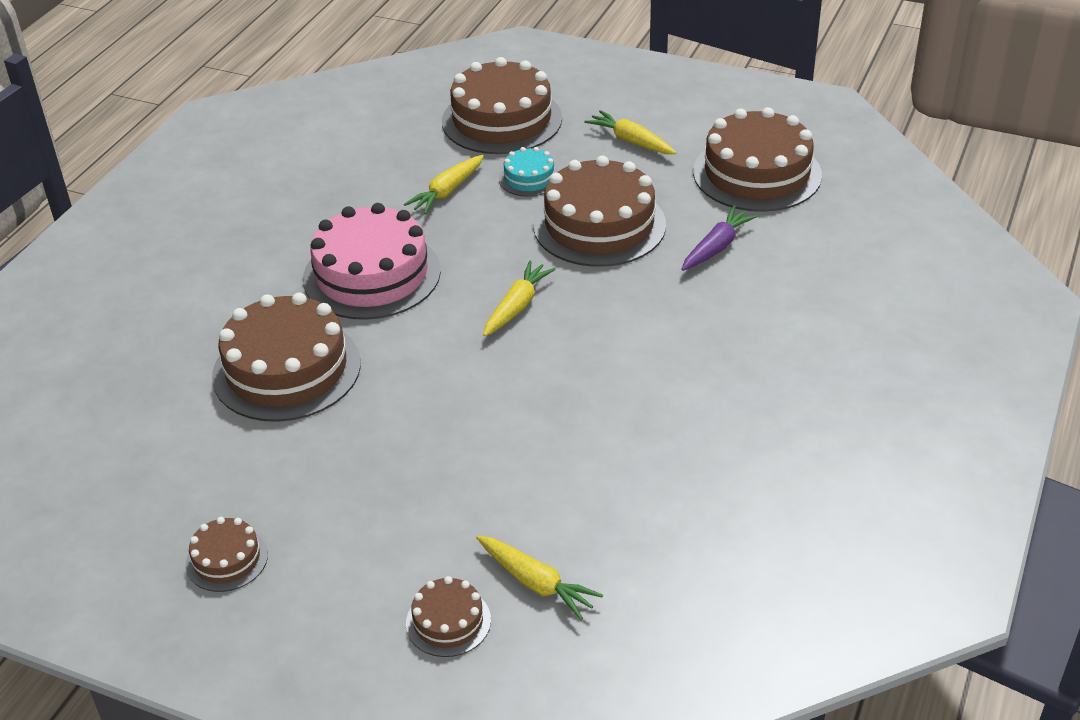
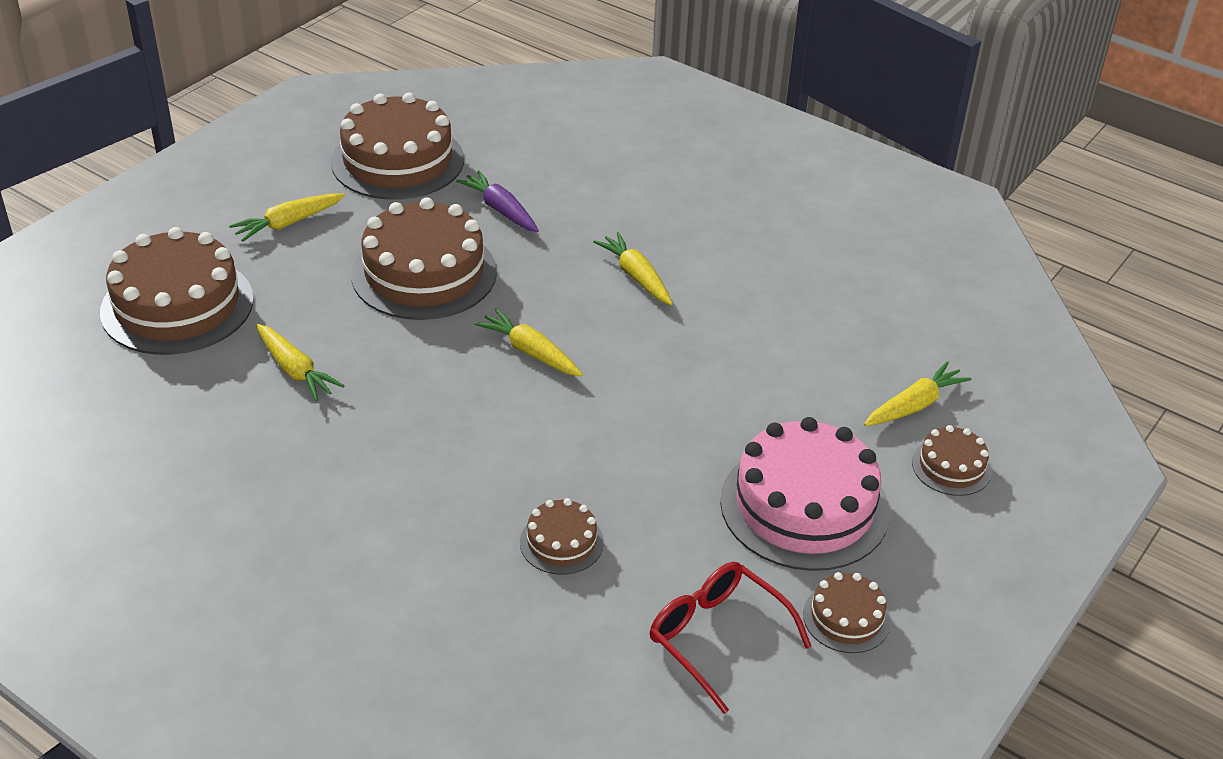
camera: 80 degrees left, 0 degrees up
(194, 477) = (716, 637): none -> red glasses
(287, 369) = (561, 542): brown cake -> brown cake, size x0.48
(372, 274) = (421, 452): pink cake -> pink cake (804, 506)
(529, 178) = (309, 305): turquoise cake -> none
(657, 350) = (636, 276): none -> yellow carrot

